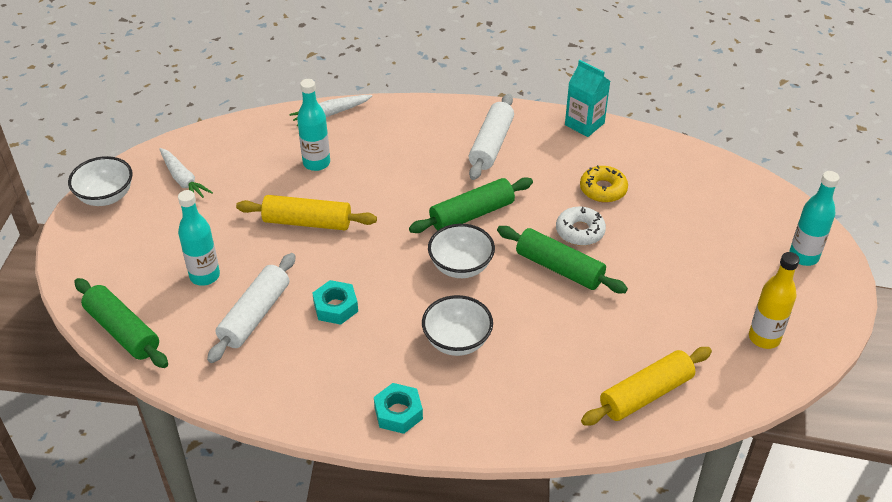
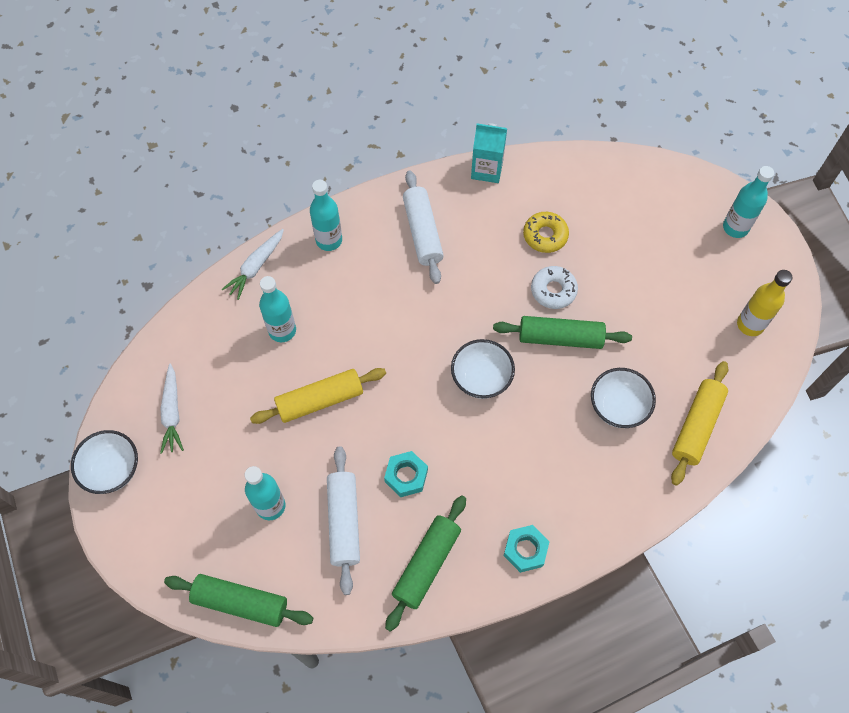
camera: 30 degrees left, 20 degrees up
(183, 180) = (172, 413): white carrot -> white carrot turned 60 degrees clockwise
(405, 120) = (329, 240): none -> turquoise bottle
(457, 341) = (526, 455): white bowl -> white bowl (618, 407)
(472, 214) = (455, 318): green rolling pin -> green rolling pin (427, 564)

